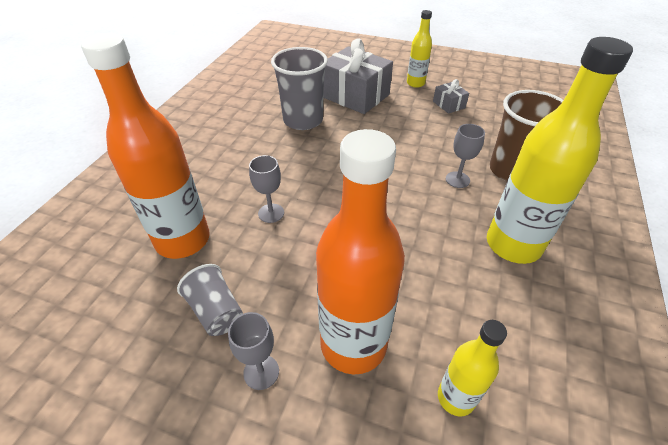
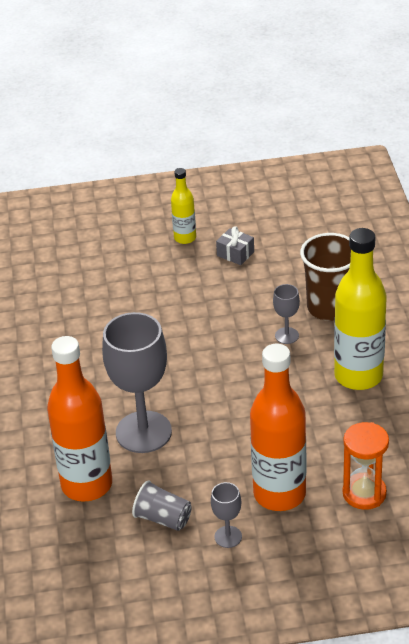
camera: 25 degrees left, 5 degrees down
(271, 213) = (143, 432): grey goblet -> grey goblet, size x2.20
(303, 120) = (97, 330): grey cup -> none
(355, 96) = (130, 279): grey gift -> none
(455, 398) = (364, 493): yellow bottle -> orange hourglass

